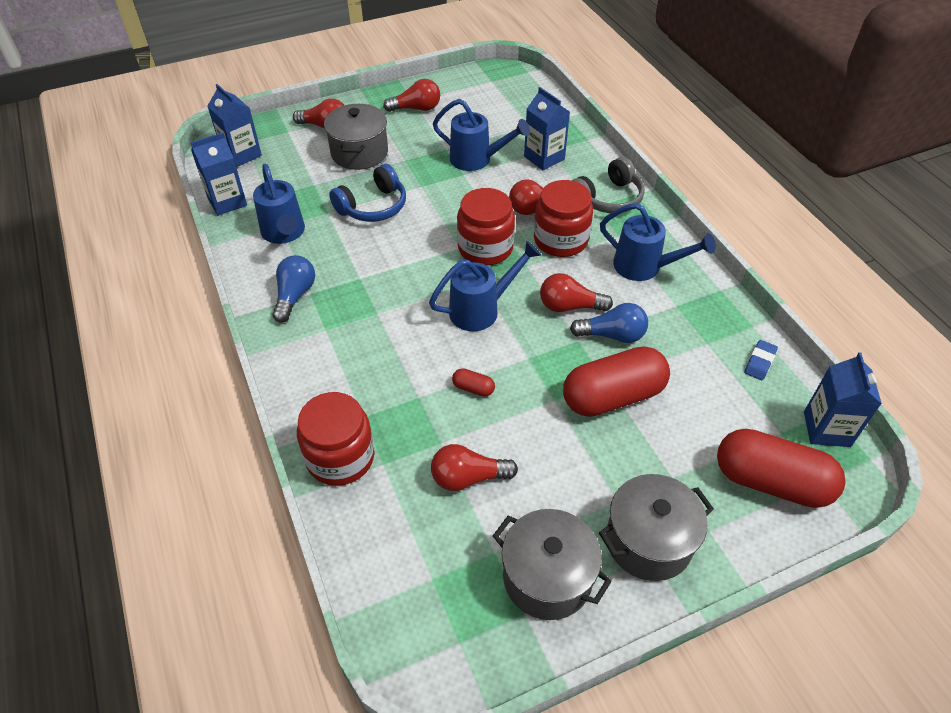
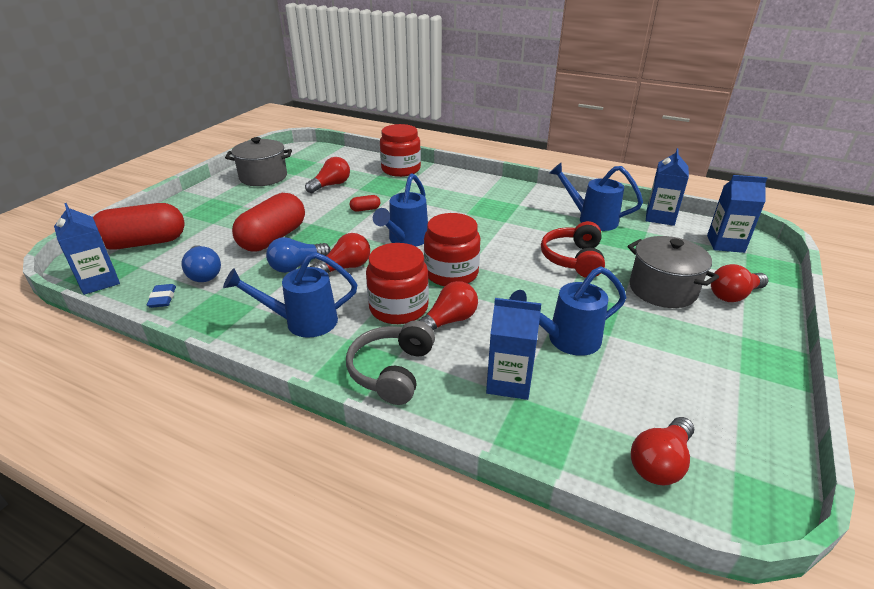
camera: 140 degrees right, 15 degrees down
(295, 296) = (524, 200): blue light bulb -> blue light bulb (204, 273)
(373, 206) = (573, 259): blue headphones -> red headphones
(416, 108) = (716, 363): red light bulb -> red light bulb (660, 462)
(648, 541) = (217, 200): grey pot -> none

